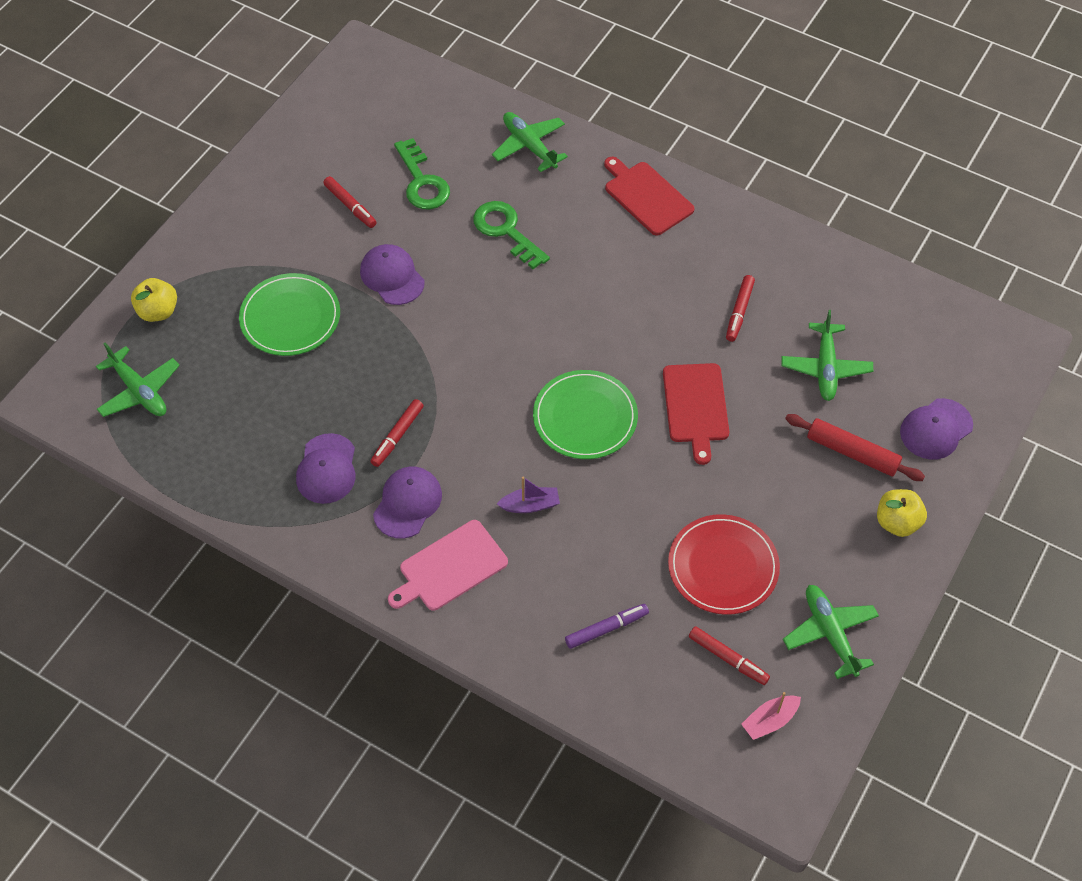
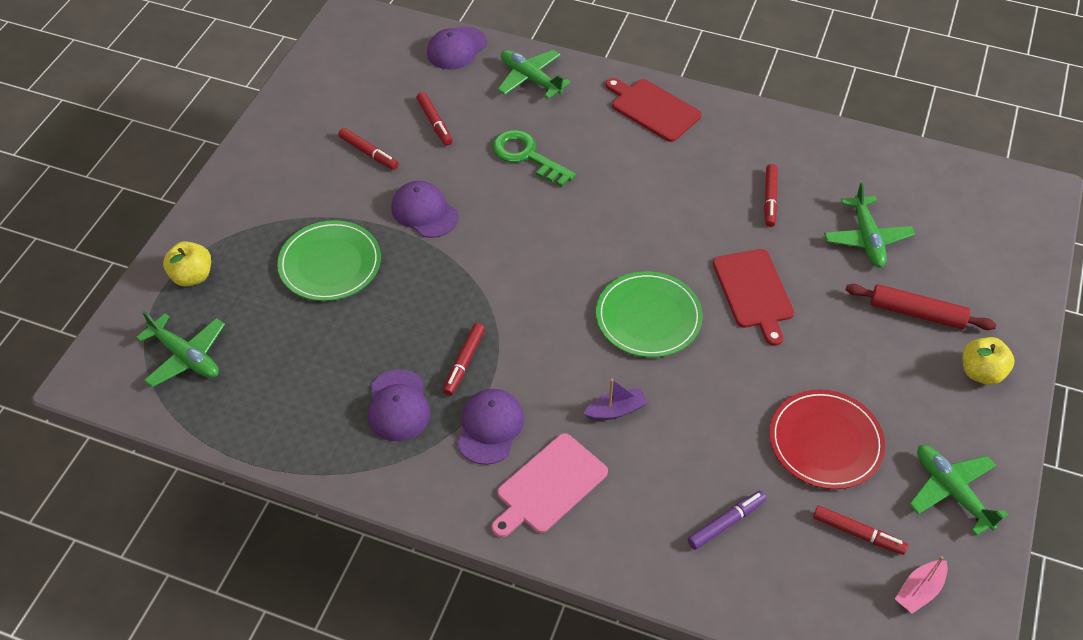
camera: 10 degrees left, 5 degrees down
(422, 182) = (434, 123): green key -> red marker
(936, 429) = (988, 280): purple cap -> purple cap (457, 48)

